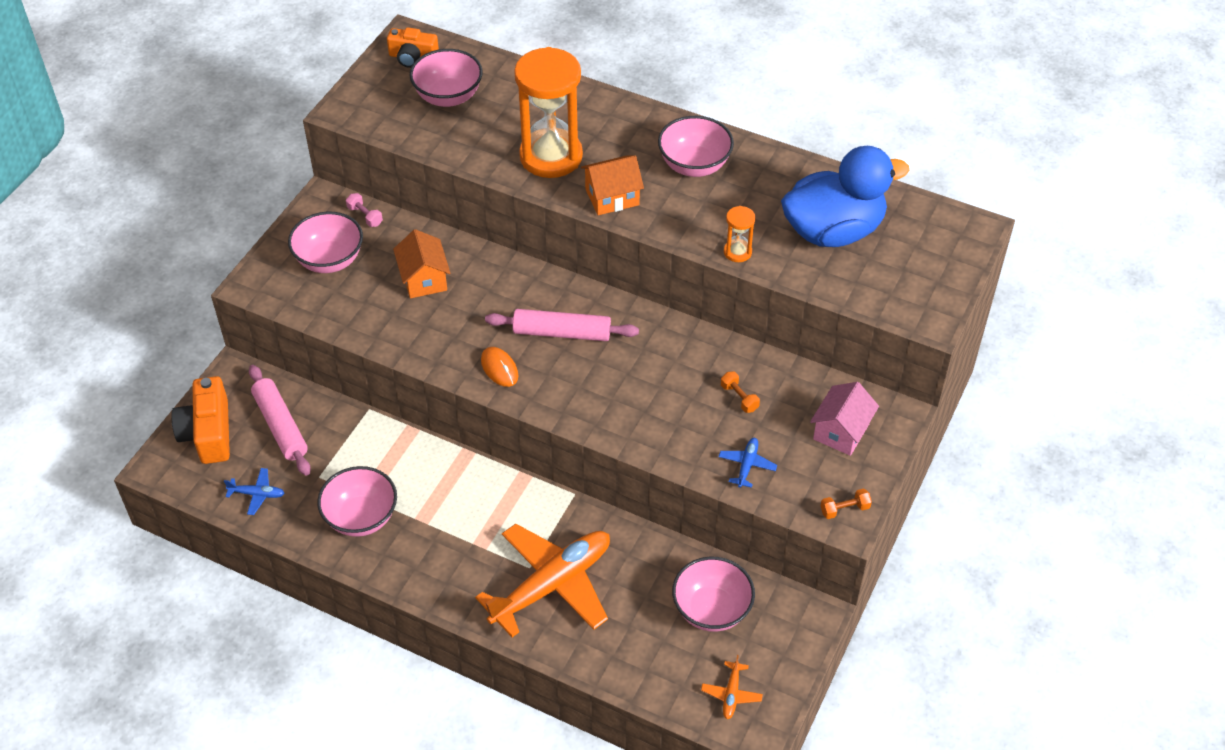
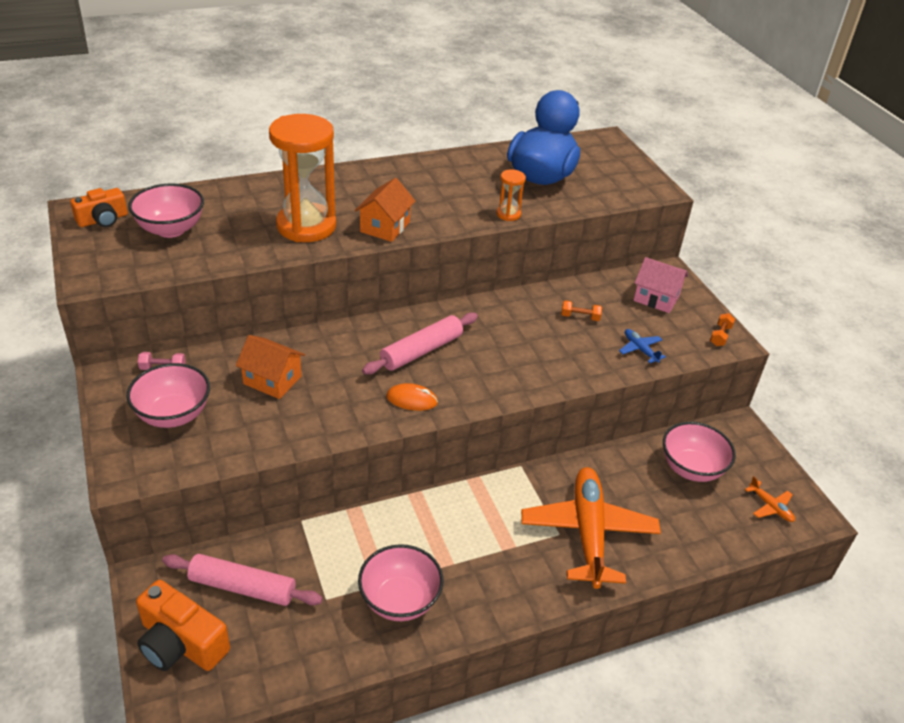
camera: 50 degrees left, 10 degrees down
(257, 494) = (291, 654): blue plane -> none
(694, 165) = (410, 184): pink bowl -> none
(841, 431) = (656, 298): pink house -> pink house turned 45 degrees counterclockwise

